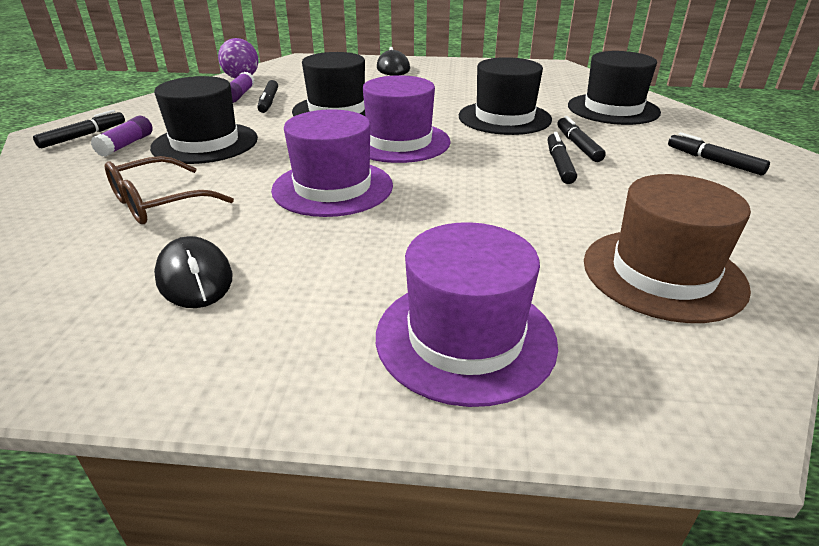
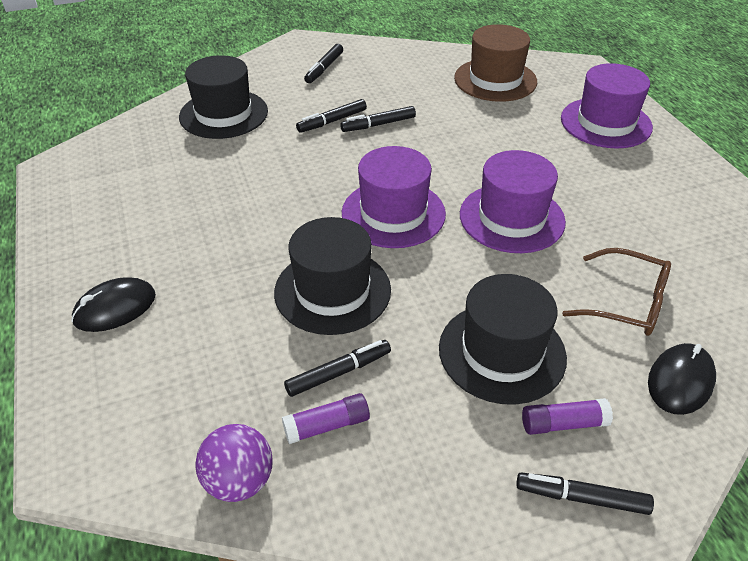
camera: 115 degrees left, 10 degrees up
(194, 278) = (670, 226): black mouse -> black mouse (680, 381)
(504, 118) = (285, 168): black hat -> none

